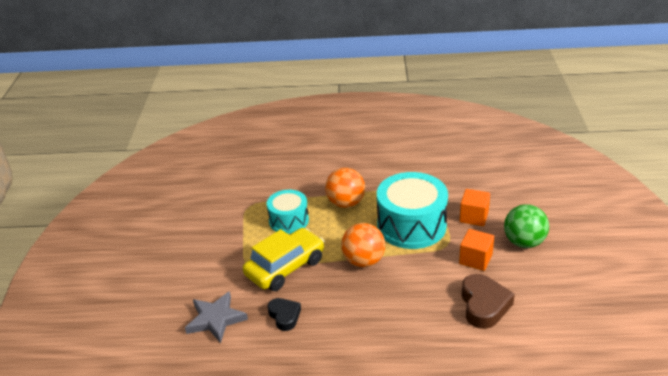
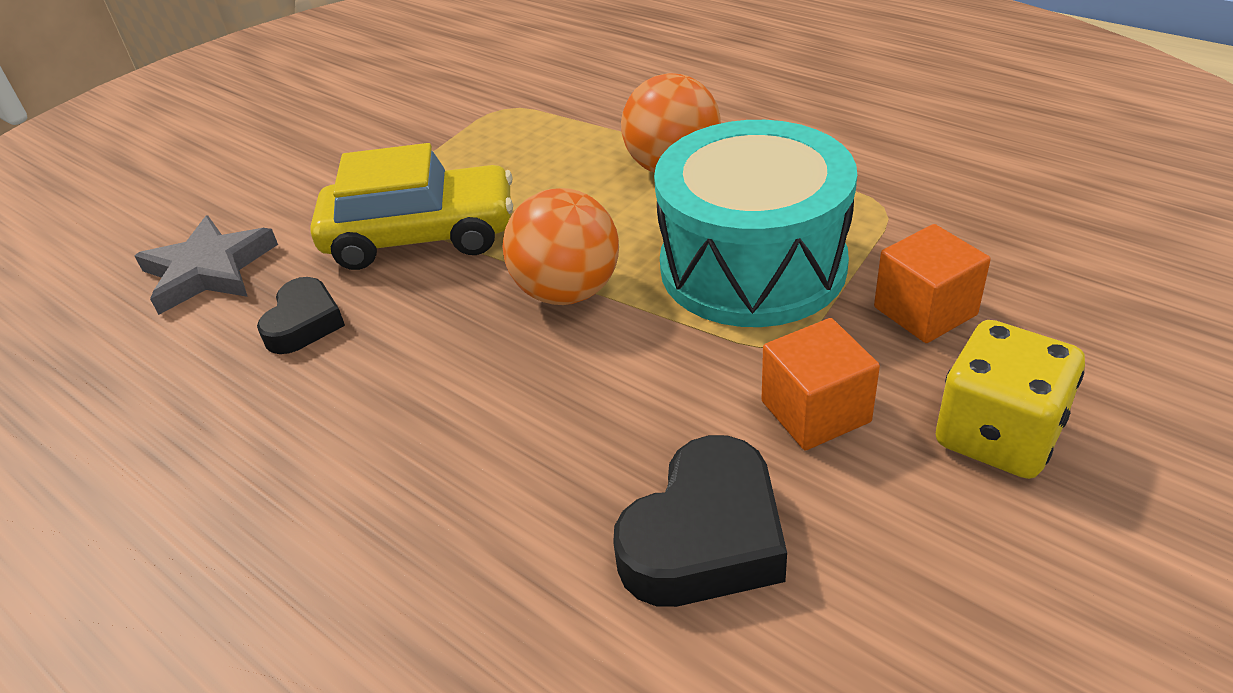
camera: 40 degrees right, 5 degrees up
(289, 220) = (534, 157): turquoise drum -> none
(484, 305) = (705, 537): brown heart -> black heart
(524, 242) = (998, 435): green ball -> yellow dice

